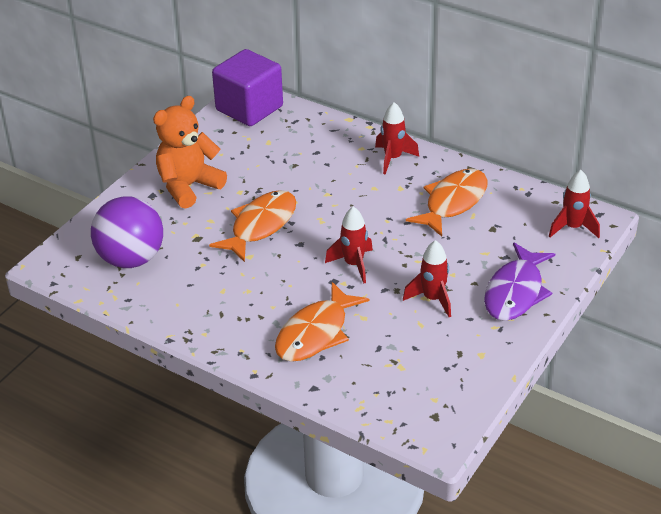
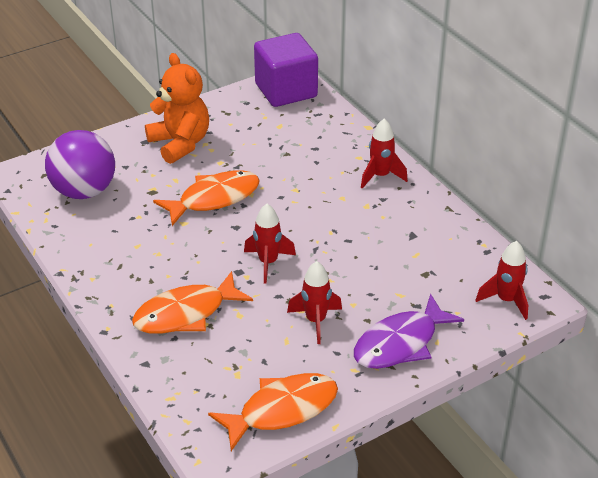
camera: 25 degrees right, 0 degrees up
(188, 186) = (180, 144): orange teddy bear -> orange teddy bear turned 75 degrees clockwise
(453, 202) = (406, 236): orange fish -> orange fish (282, 410)

